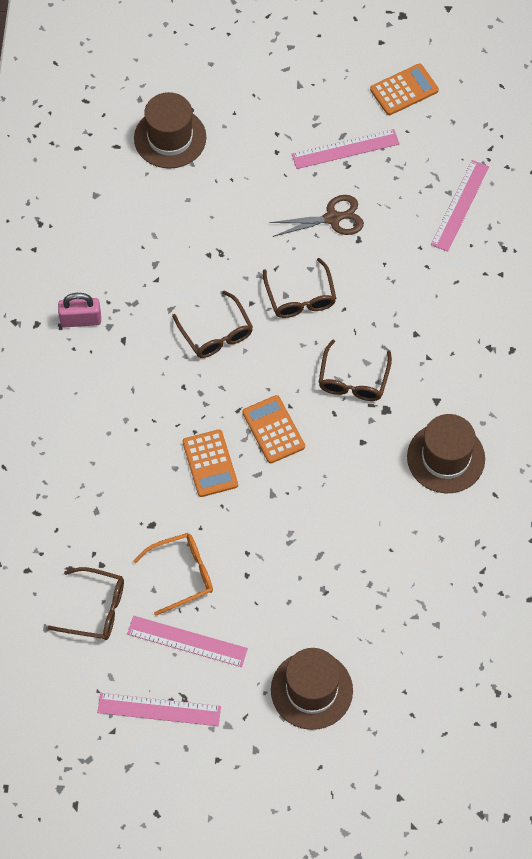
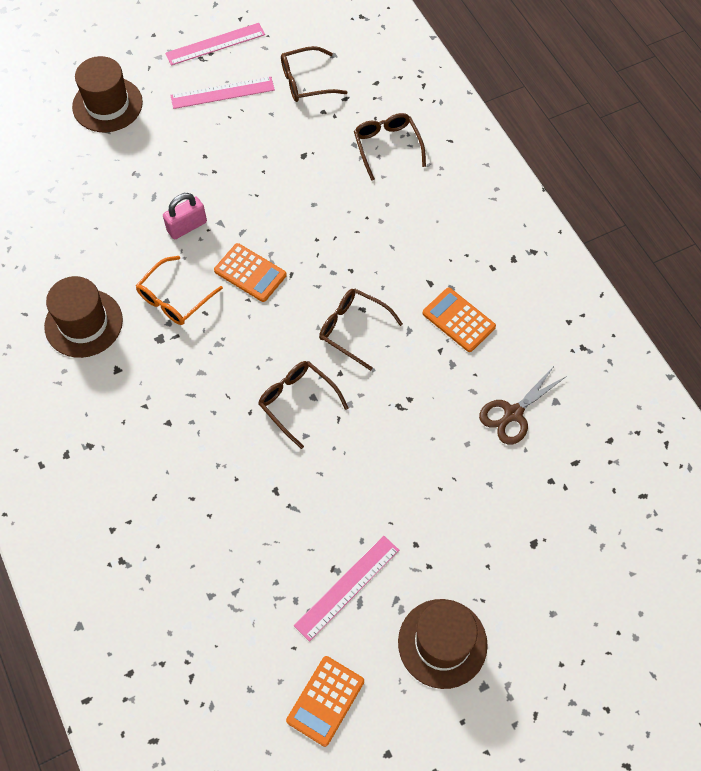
camera: 150 degrees right, 0 degrees up
(81, 320) = (479, 281): pink padlock -> pink padlock (187, 226)
(170, 138) = (531, 500): brown hat -> brown hat (442, 643)
(181, 575) = (256, 133): orange glasses -> orange glasses (175, 298)
(210, 463) = (287, 221): orange calculator -> orange calculator (458, 320)
(333, 218) = (314, 500): brown scissors -> brown scissors (513, 414)
(353, 379) = (204, 350): brown glasses -> brown glasses (387, 147)
(460, 205) = (191, 586): pink ruler -> none

